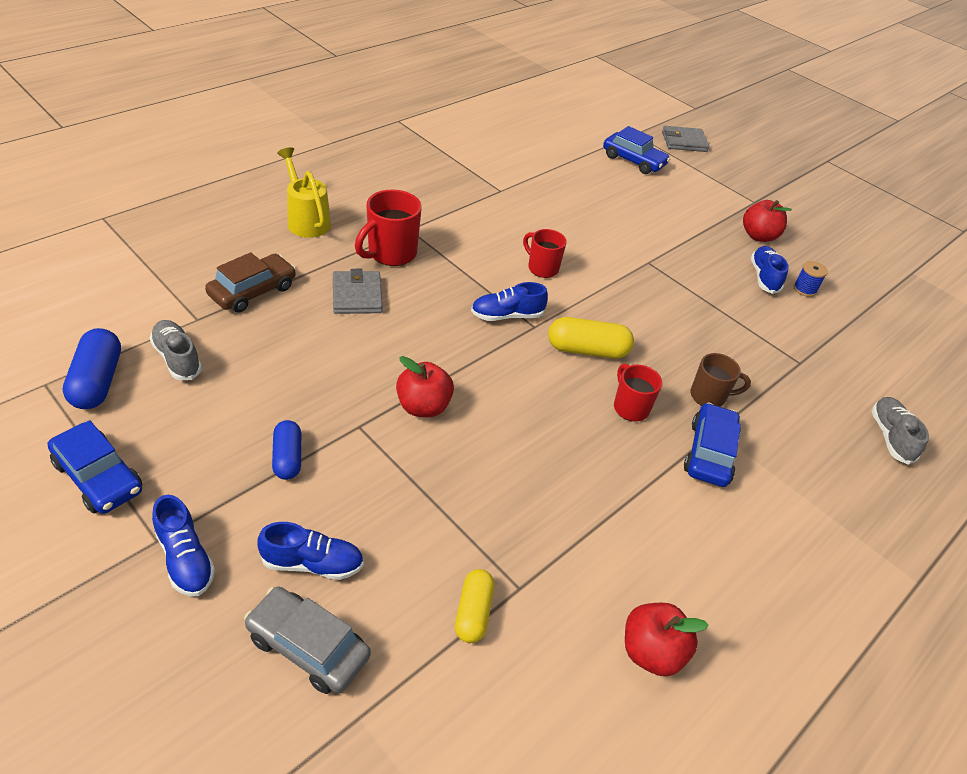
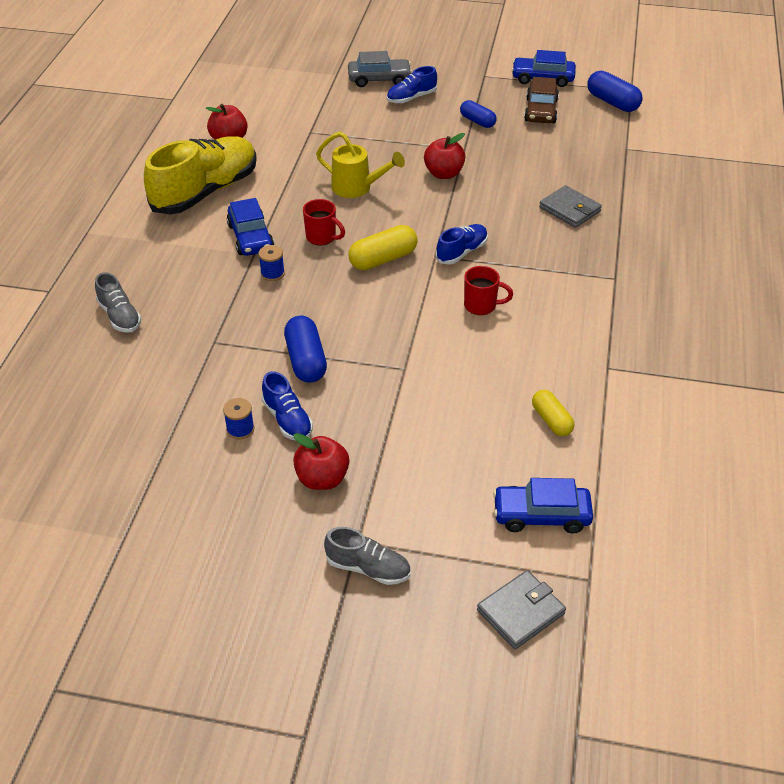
camera: 150 degrees right, 0 degrees up
(177, 358) = (598, 128): grey shoe -> grey shoe (368, 568)
(185, 558) = (464, 76): blue shoe -> none
(253, 291) = (628, 177): brown car -> brown car (541, 111)
(306, 220) = (687, 239): yellow watering can -> yellow watering can (357, 188)
(391, 253) = (596, 250): red mug -> none
(473, 612) = (323, 116): yellow capsule -> yellow capsule (551, 420)
(709, 396) = (272, 273): brown mug -> blue spool
(724, 306) = (306, 360): none -> blue capsule
(734, 559) = (205, 192): none -> yellow shoe

